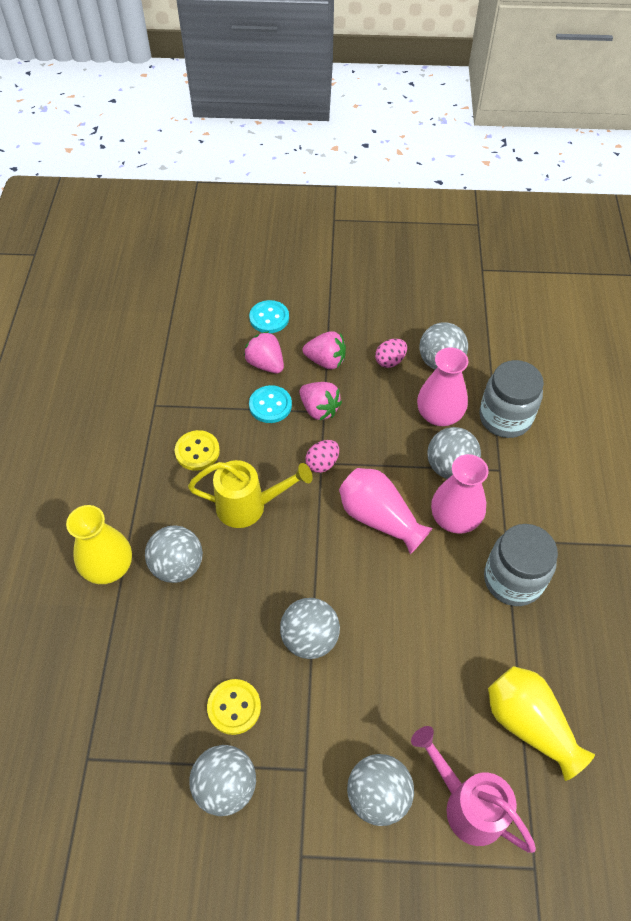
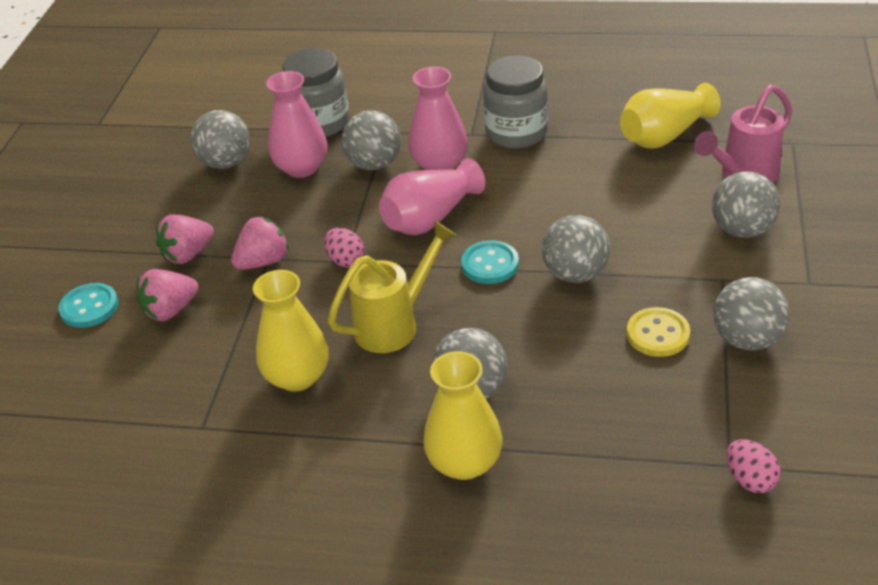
camera: 80 degrees left, 15 degrees down
(197, 451) = (297, 376): yellow button -> yellow vase
(249, 506) = (395, 324): yellow watering can -> yellow watering can turned 45 degrees clockwise
(270, 405) = (242, 306): turquoise button -> turquoise button (490, 264)
(326, 361) = (188, 254): pink strawberry -> pink strawberry turned 150 degrees counterclockwise
(390, 361) = (209, 201): pink egg -> pink egg (750, 480)

